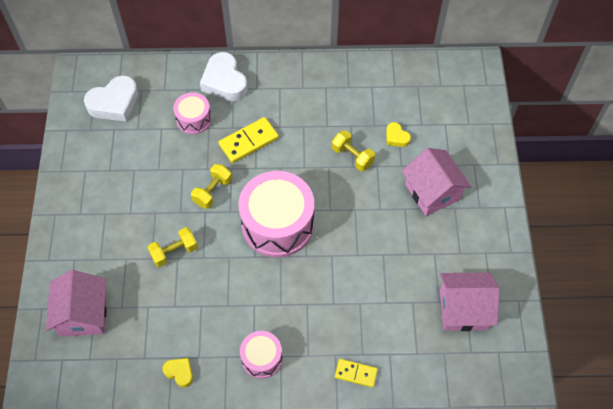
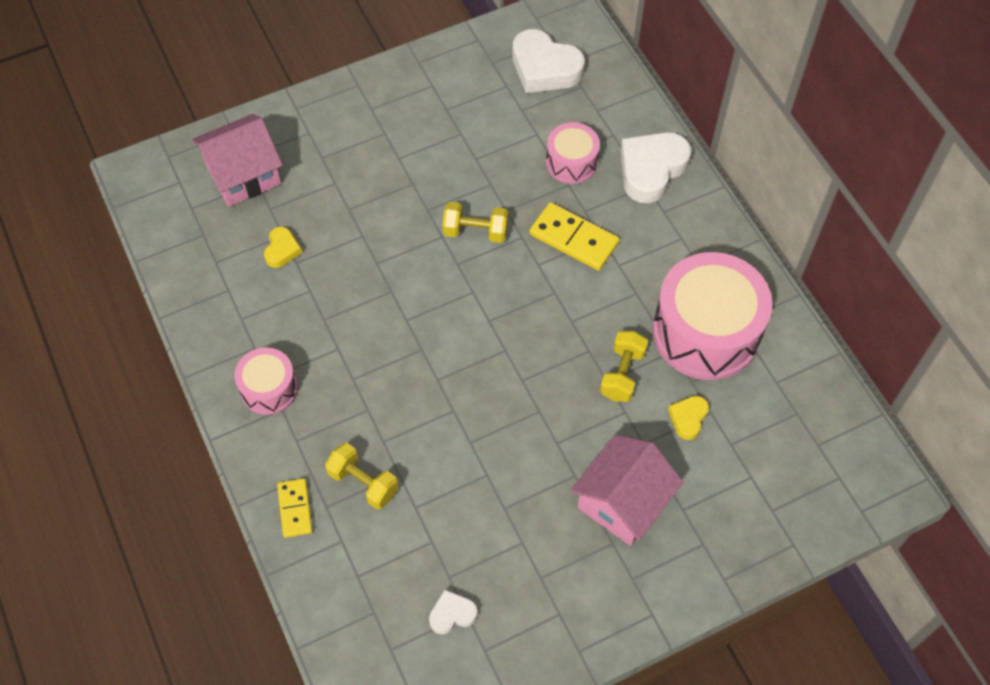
camera: 65 degrees right, 0 degrees up
(174, 252) = (368, 228): yellow dumbbell -> yellow dumbbell (363, 483)
(179, 372) = (212, 307): yellow heart -> yellow heart (282, 250)
(277, 224) = (467, 326): pink drum -> pink drum (706, 332)
(463, 309) = (452, 614): pink house -> white heart

